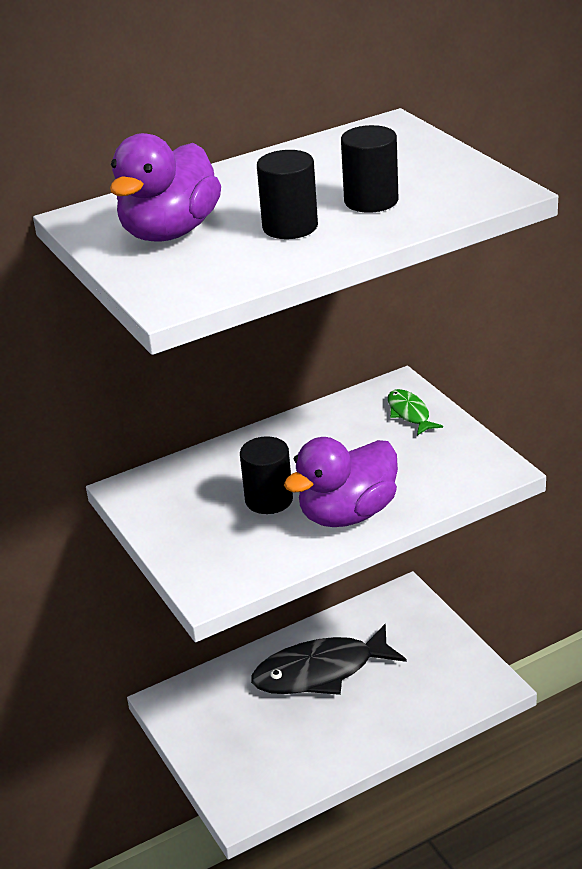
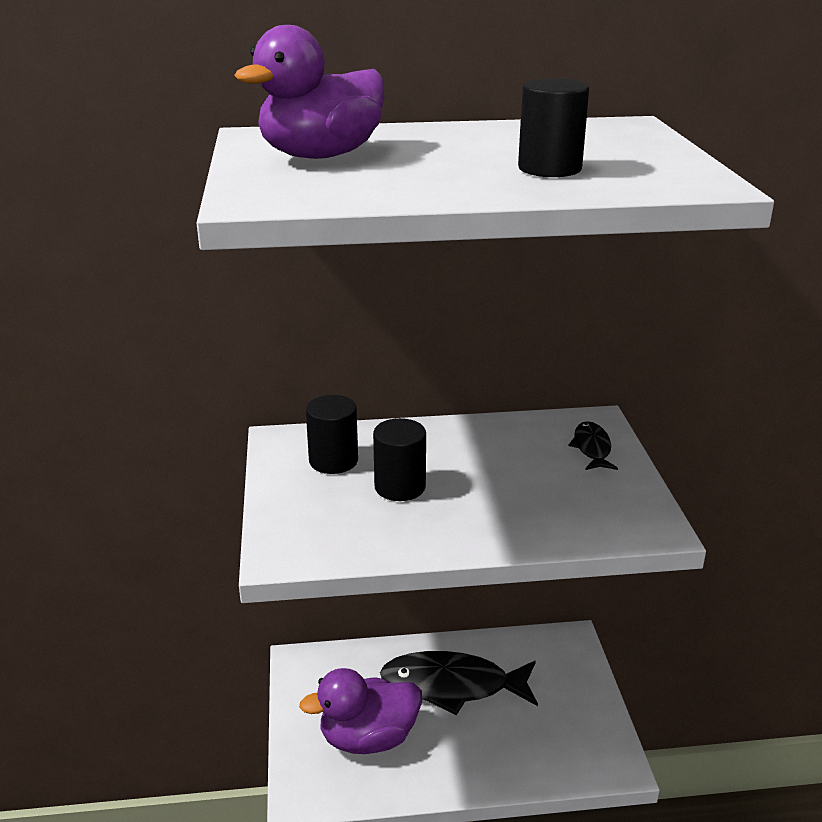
camera: 20 degrees right, 5 degrees down
(290, 227) = (442, 172): black cylinder -> black cylinder (333, 461)
(347, 514) = (467, 524): purple duck -> purple duck (368, 738)
(409, 413) = (592, 448): green fish -> black fish

